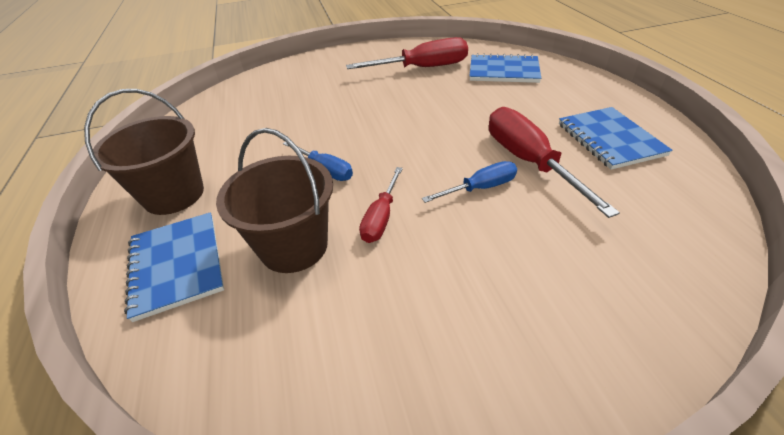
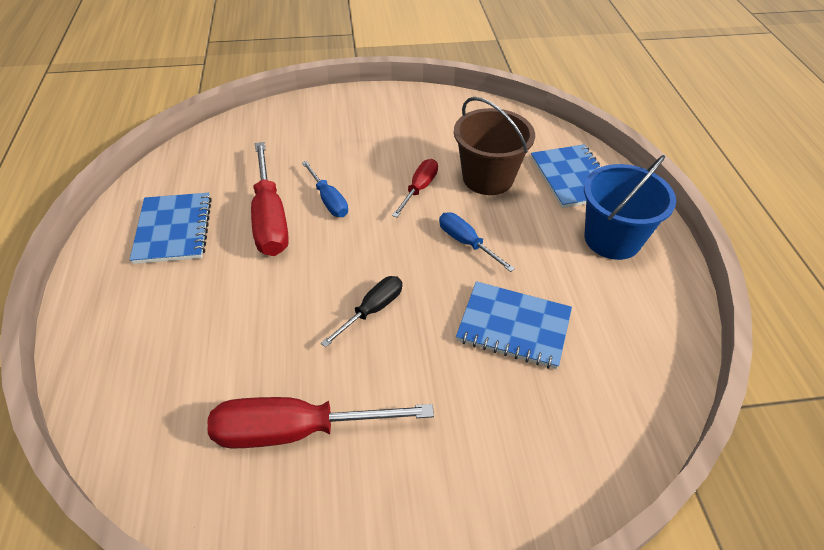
camera: 175 degrees left, 5 degrees up
(174, 195) = (612, 239): brown bucket -> blue bucket
(399, 116) = (372, 310): none -> black screwdriver
(480, 188) = (329, 200): blue screwdriver -> blue screwdriver turned 105 degrees counterclockwise
(503, 71) = (176, 386): blue notebook -> blue notebook (513, 327)

